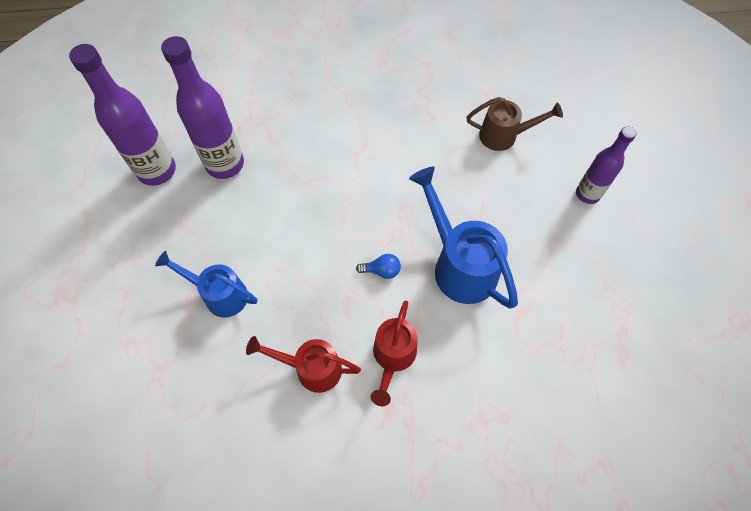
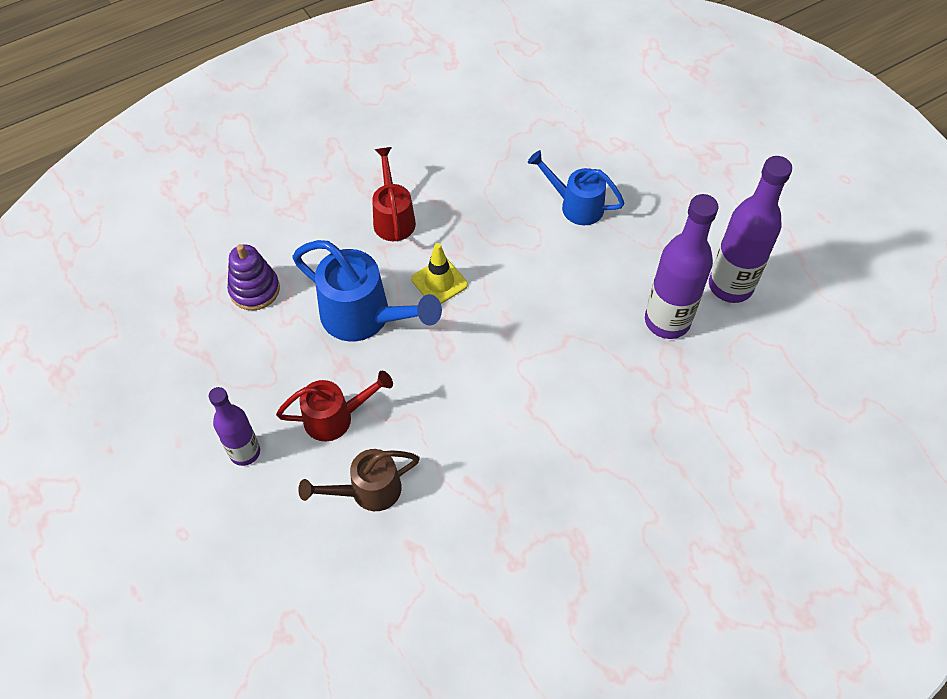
camera: 155 degrees right, 5 degrees down
(220, 295) = (576, 206): blue watering can -> blue watering can turned 150 degrees counterclockwise
(312, 368) = (458, 184): red watering can -> red watering can (335, 417)
(381, 271) = (439, 282): blue light bulb -> yellow traffic cone
(550, 333) = (254, 289): none -> purple stacking toy

